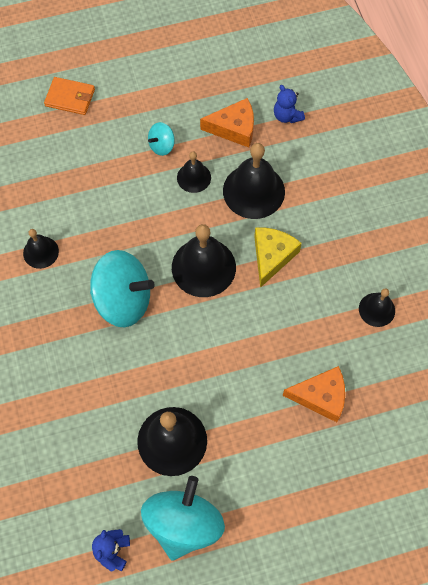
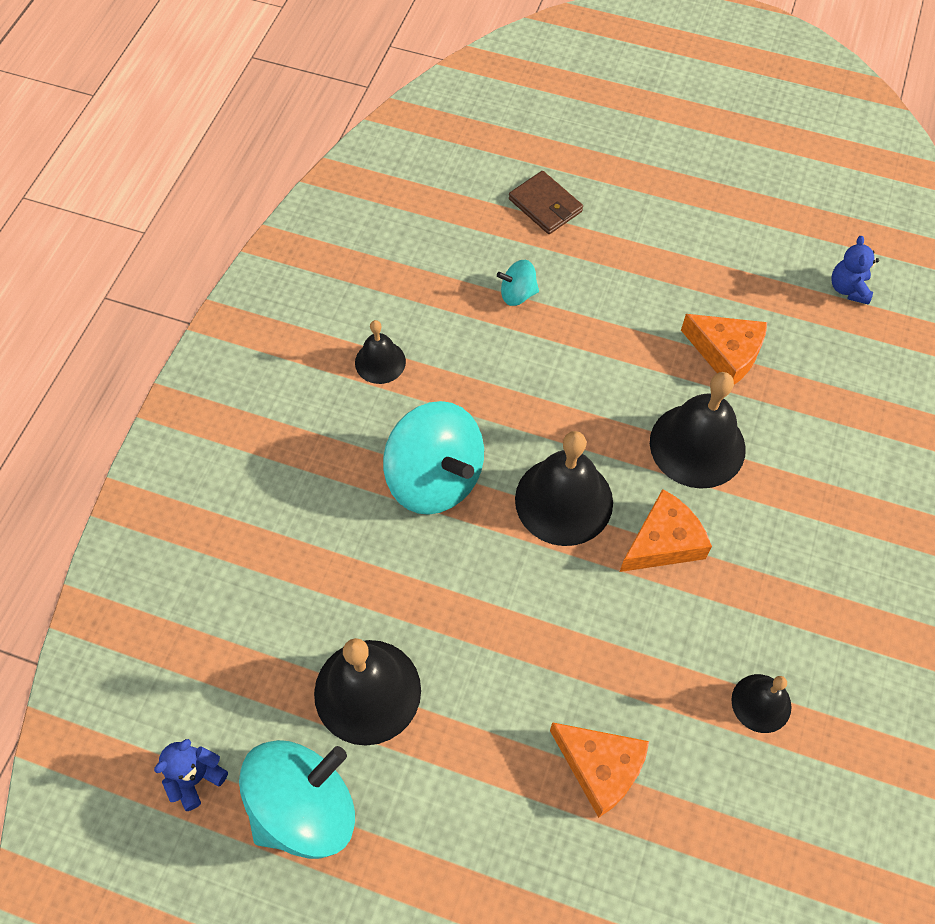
camera: 35 degrees right, 5 degrees down
(70, 97) = (545, 205): orange wallet -> brown wallet
(162, 146) = (617, 322): turquoise spinning top -> turquoise spinning top (517, 294)
(194, 177) = (630, 383): black bell -> none
(272, 256) = (663, 542): yellow cheese -> orange cheese
(287, 116) = (809, 377): blue teddy bear -> blue teddy bear (848, 289)

